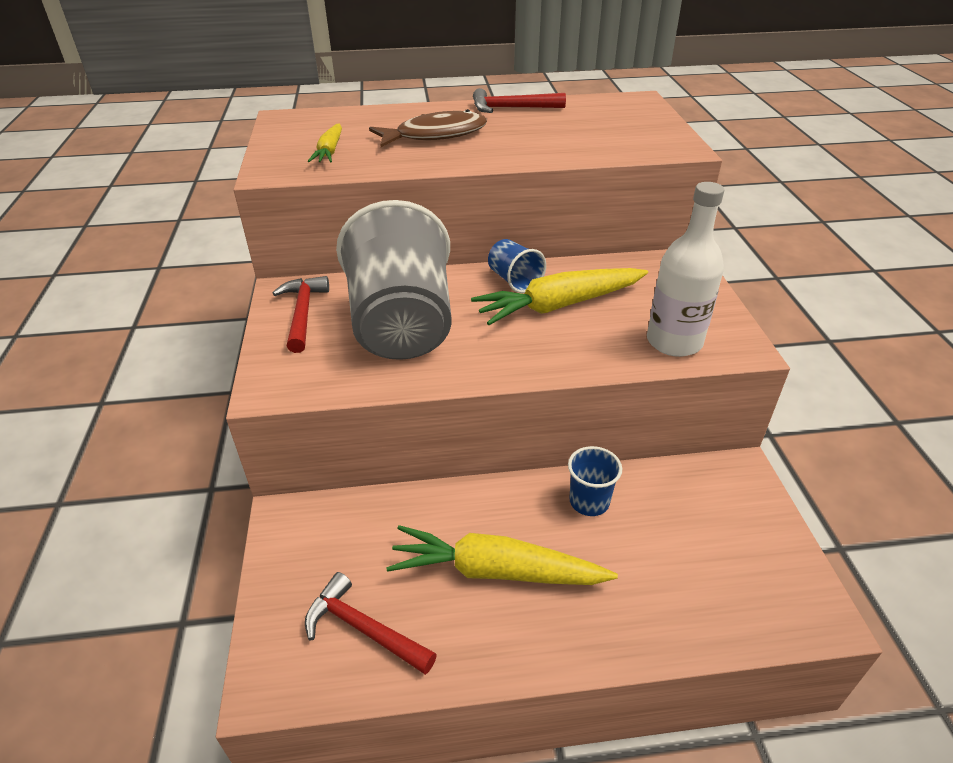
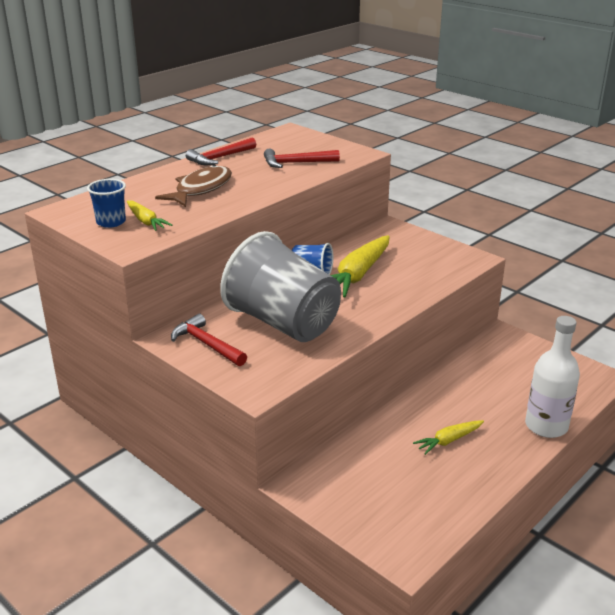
camera: 40 degrees left, 10 degrees down
(363, 629) = (419, 504): red hammer -> red hammer (296, 163)
(496, 571) = (449, 440): yellow carrot -> yellow carrot, size x0.54
(589, 501) = (451, 385): blue cup -> blue cup (111, 222)
(674, 341) = (440, 268): white bottle -> white bottle (546, 426)

